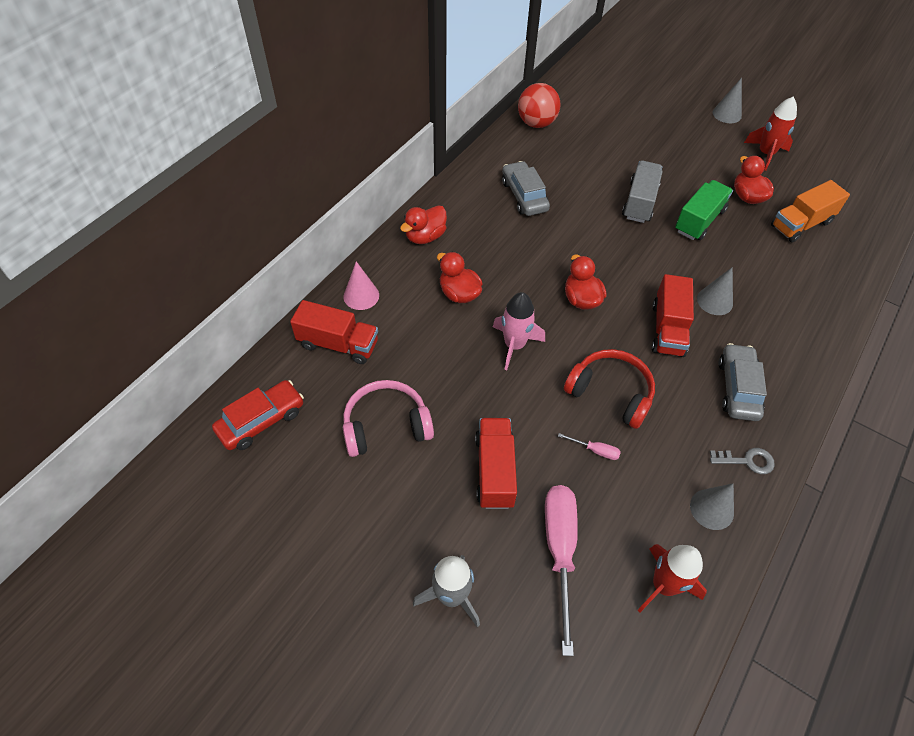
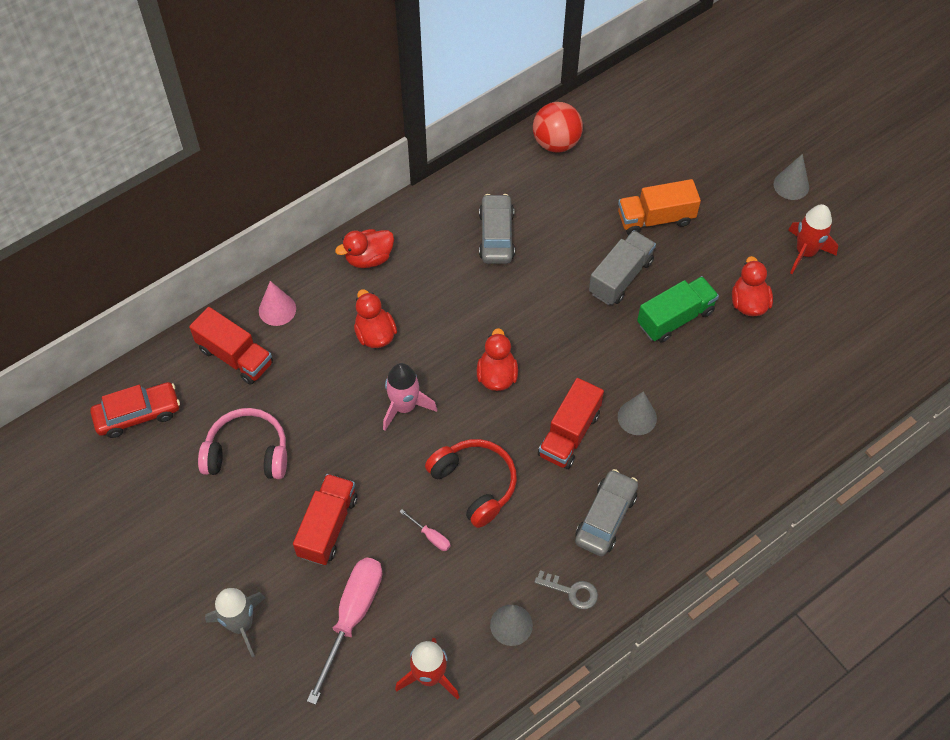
camera: 20 degrees right, 5 degrees up
(801, 224) = (790, 354): orange truck -> orange truck (655, 219)

